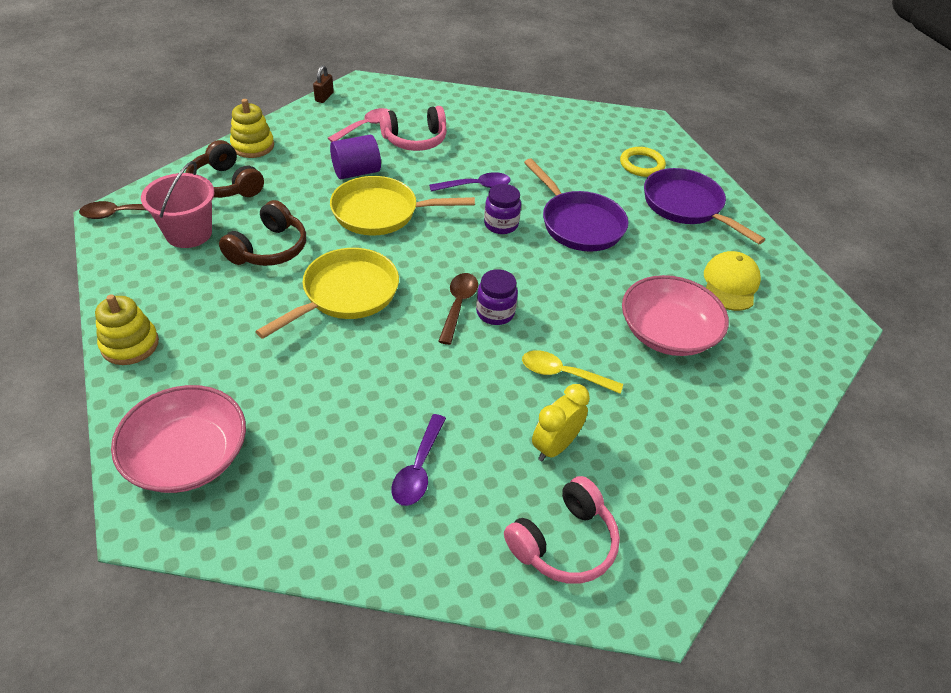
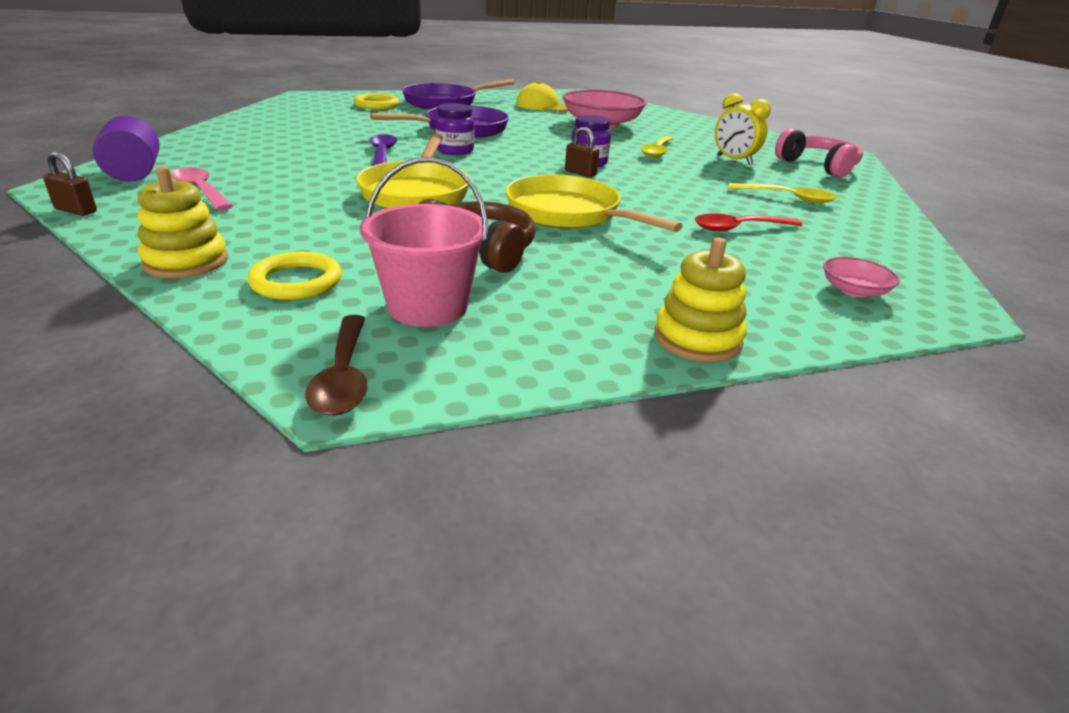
camera: 85 degrees left, 15 degrees down
(187, 456) = (854, 290): pink bowl -> pink bowl, size x0.47
(225, 184) = (296, 281): brown headphones -> yellow ring
(322, 404) = (739, 228): none -> red spoon
(356, 172) = (318, 200): purple cylinder -> purple cylinder (134, 173)
(415, 140) = (262, 169): pink headphones -> none
(418, 469) = (788, 198): purple spoon -> yellow spoon
(458, 305) = (580, 173): brown spoon -> brown padlock

